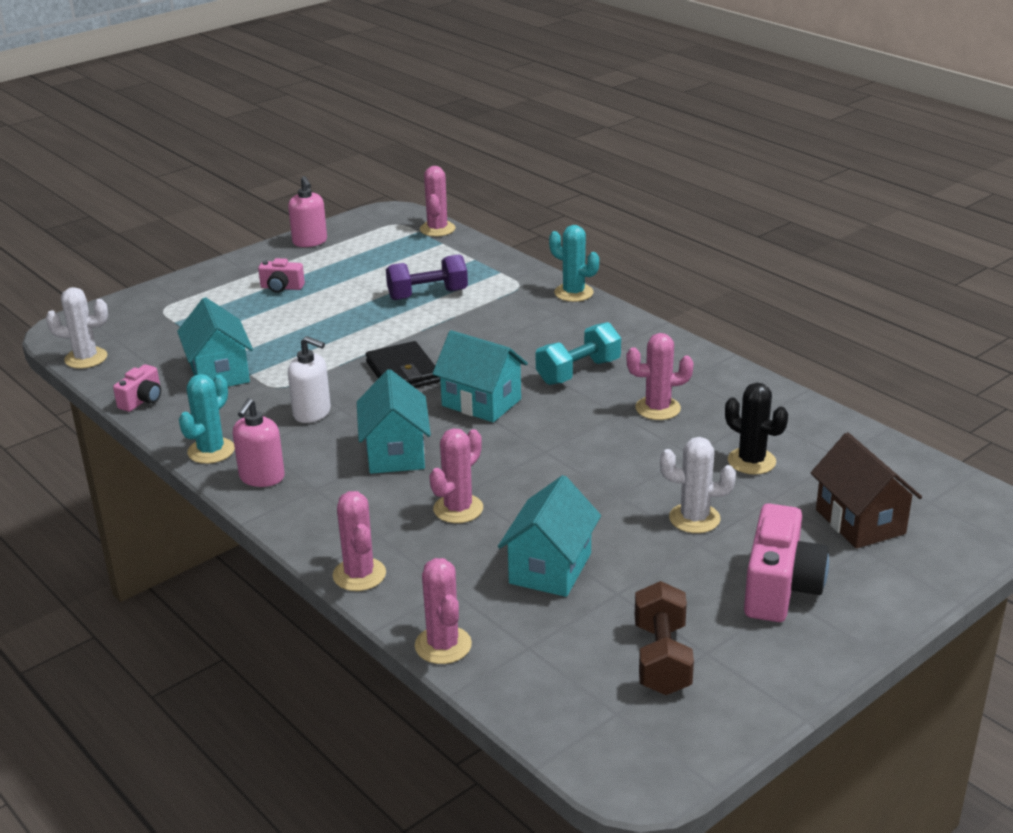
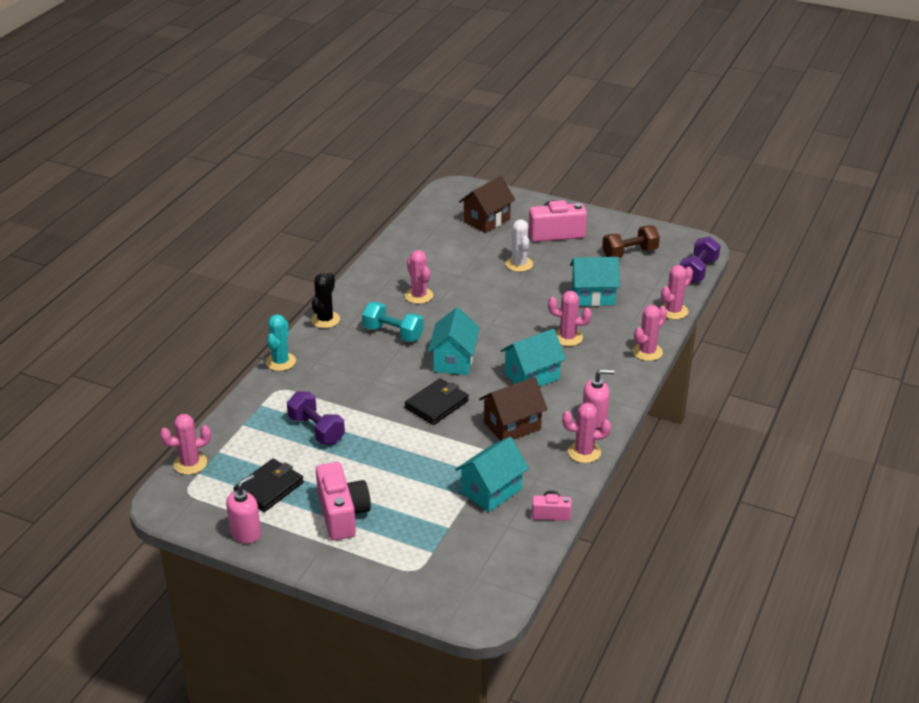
camera: 115 degrees left, 5 degrees up
(86, 358) = (516, 576): white cactus -> none
(211, 451) = (584, 452): turquoise cactus -> pink cactus
(281, 288) = (342, 514): pink camera -> pink camera, size x1.87
(312, 413) = (512, 426): white soap dispenser -> brown house
(360, 259) = (269, 488): none -> black wallet
(547, 730) = (698, 271): none -> purple dumbbell
(751, 461) = (454, 257): black cactus -> black cactus (325, 320)

